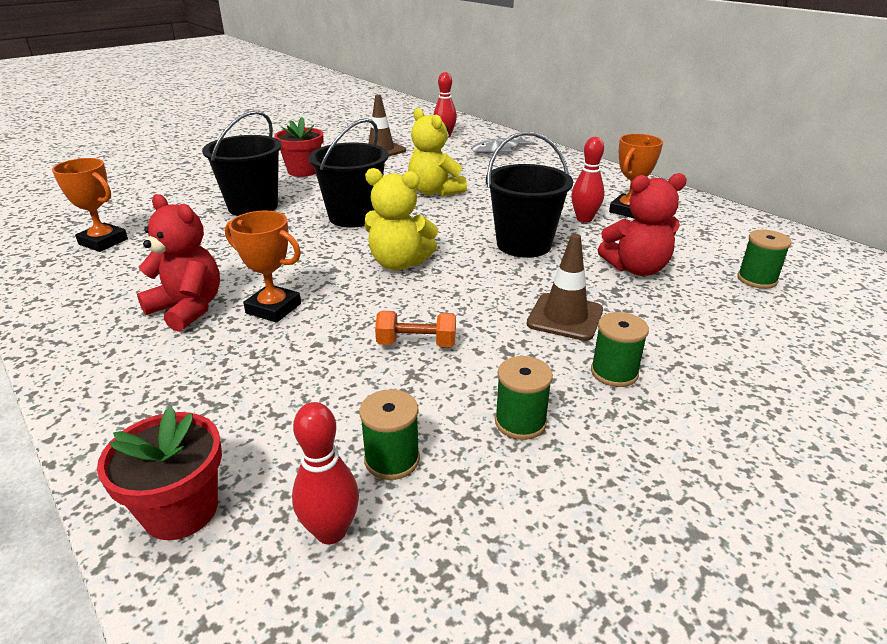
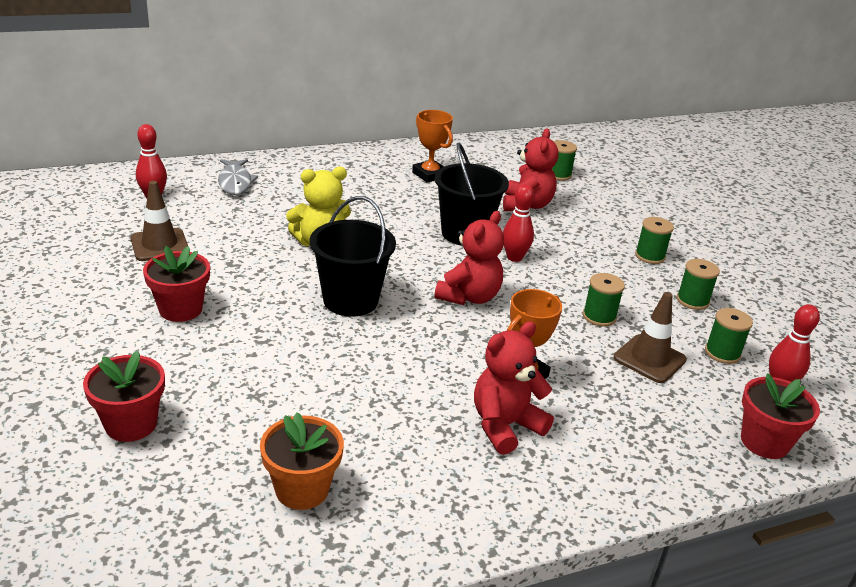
camera: 75 degrees left, 0 degrees up
(103, 242) = (302, 489): orange trophy -> orange flower pot
(170, 185) = (131, 424): none -> red flower pot
(253, 206) = (272, 361): black bucket -> none
(399, 263) = (469, 297): yellow teddy bear -> red teddy bear
(416, 343) = (599, 317): orange dumbbell -> green spool
(565, 317) = (582, 251): brown traffic cone -> brown traffic cone (649, 359)
(584, 219) = (433, 196): red bowling pin -> red bowling pin (514, 257)

